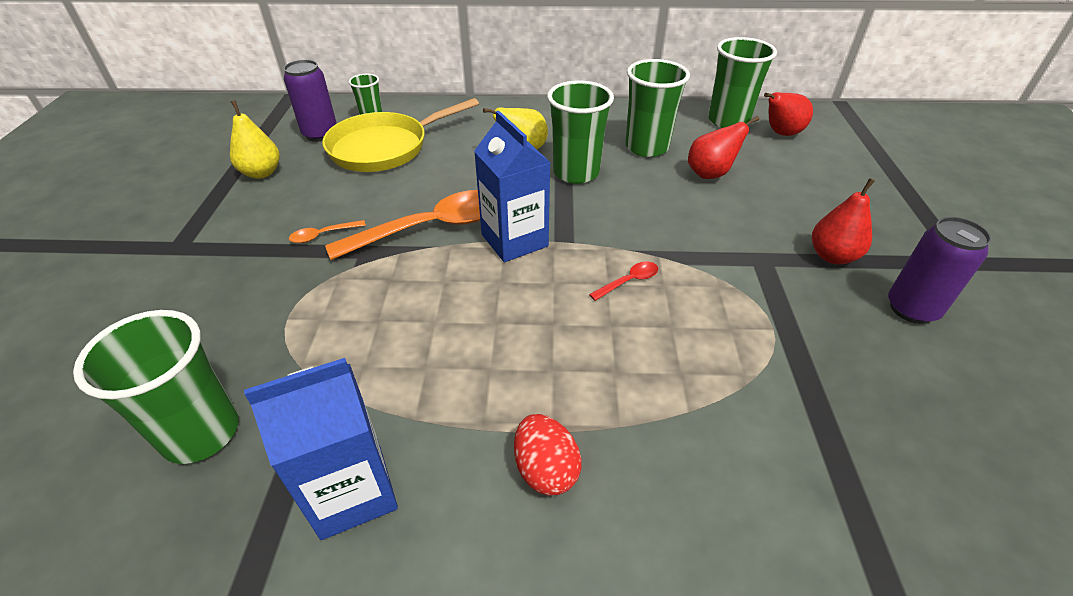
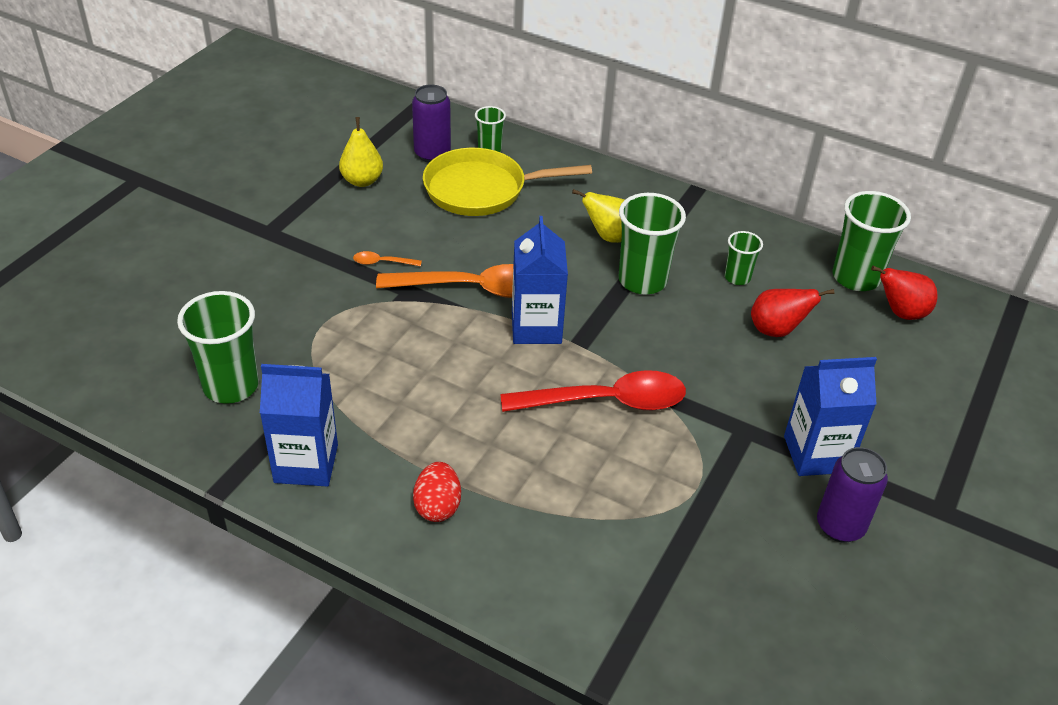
camera: 25 degrees right, 0 degrees up
(629, 281) = (606, 401): red spoon -> red spoon, size x2.42
(646, 147) = (737, 277): green cup -> green cup, size x0.54
(832, 256) = (816, 454): red pear -> blue carton

